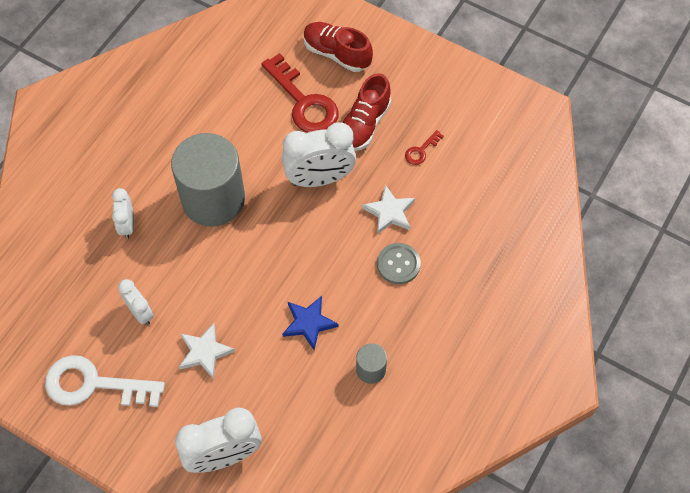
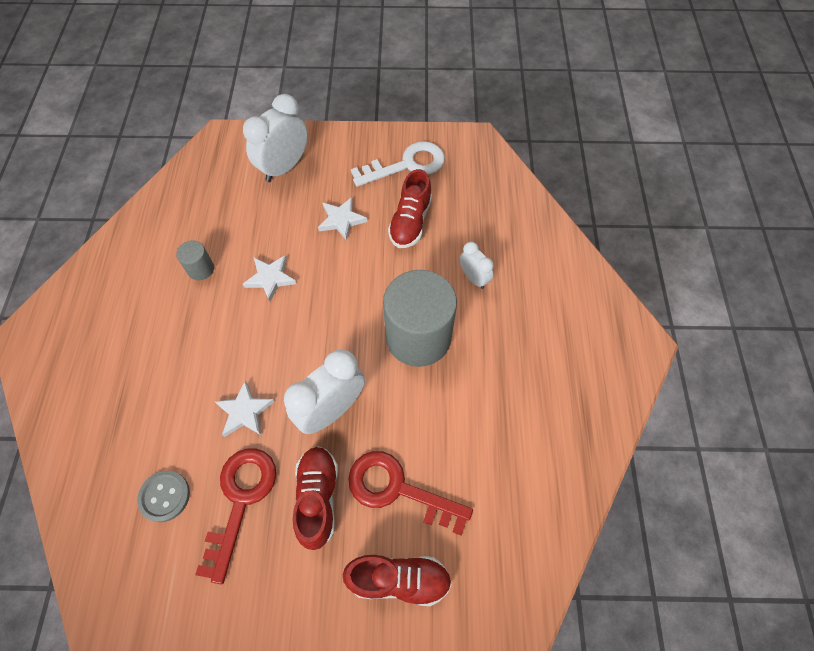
camera: 150 degrees right, 0 degrees up
(140, 312) = (410, 222): white clock -> red shoe
(309, 323) = (270, 278): blue star -> white star
(398, 264) = (214, 365): grey button -> grey button (164, 496)
(421, 151) = (240, 500): red key -> red key, size x2.26

